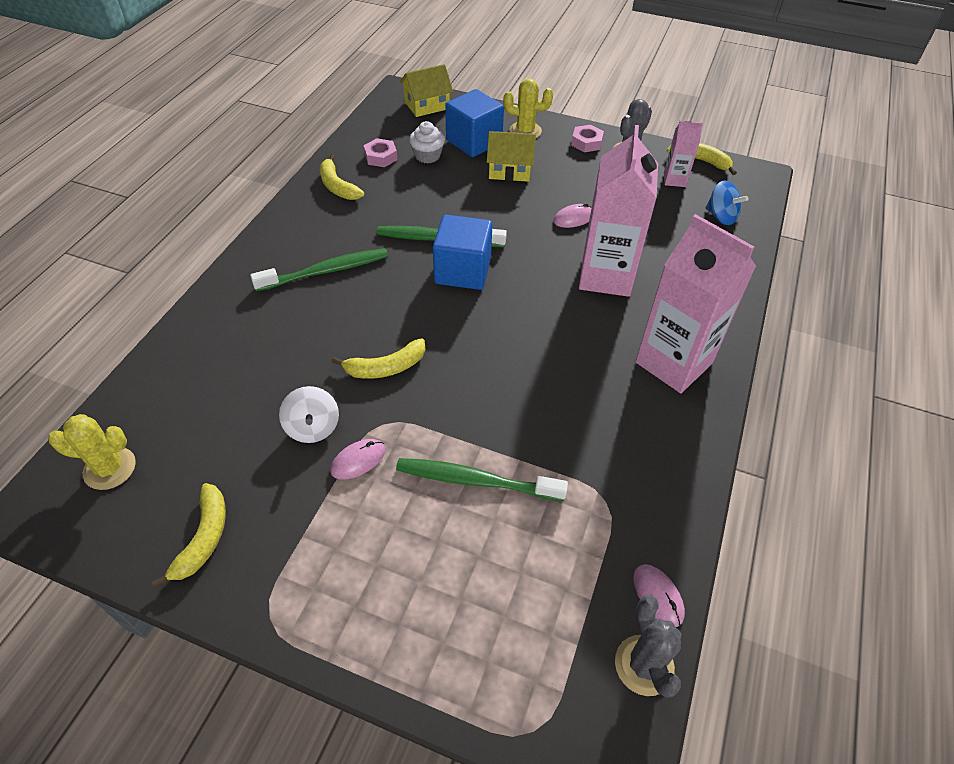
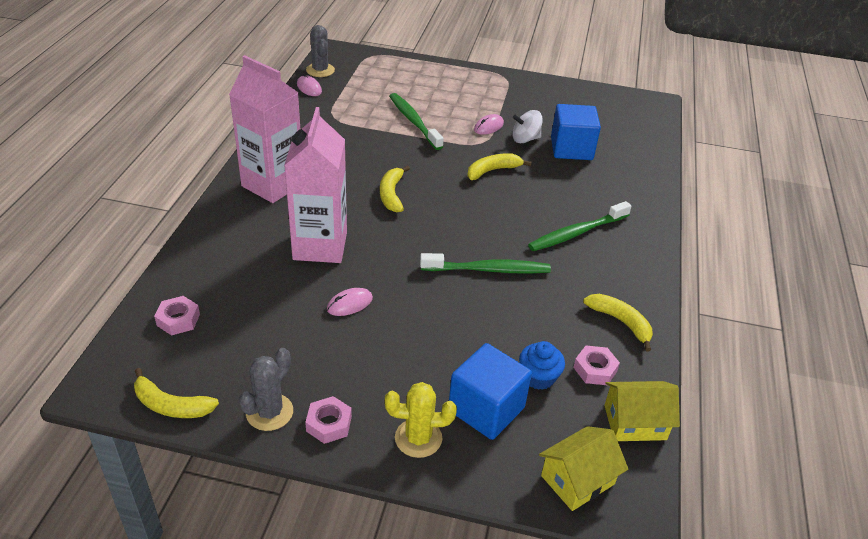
camera: 170 degrees right, 10 degrees down
(110, 468) = (631, 118): yellow cactus -> none
(204, 538) = (555, 97): yellow banana -> yellow banana (391, 194)
(313, 427) = (525, 139): white spinning top -> white spinning top turned 75 degrees counterclockwise
(427, 156) = (538, 377): white cupcake -> blue cupcake
(462, 271) = (455, 241): blue cube -> blue cube (571, 149)
(476, 481) = (413, 121): green toothbrush -> green toothbrush turned 120 degrees counterclockwise
(509, 170) = (430, 364): yellow house -> yellow house (635, 422)
(674, 180) = (218, 369): pink carton -> none
(721, 216) = (178, 320): blue spinning top -> pink nut

